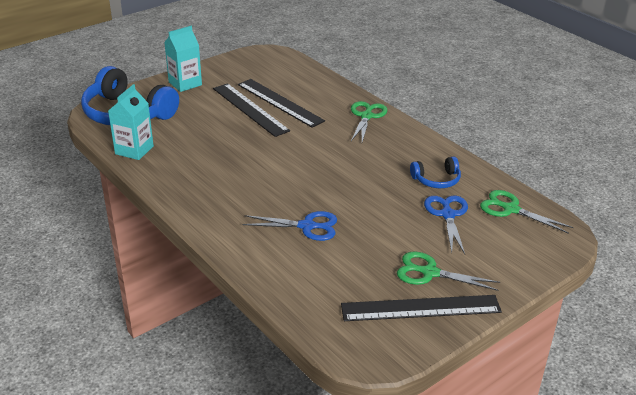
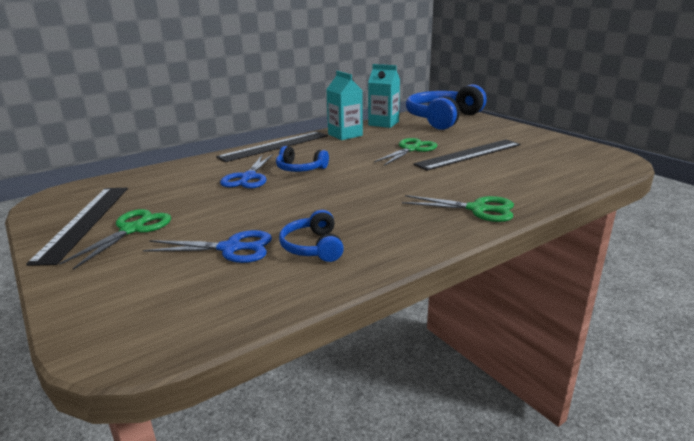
camera: 95 degrees right, 10 degrees down
(185, 83) = (509, 131): turquoise carton -> turquoise carton (345, 135)
(279, 102) = (491, 166): black ruler -> black ruler (274, 146)
(283, 197) = (300, 169): none -> blue headphones
(511, 209) = (218, 301): green scissors -> green scissors (411, 149)

